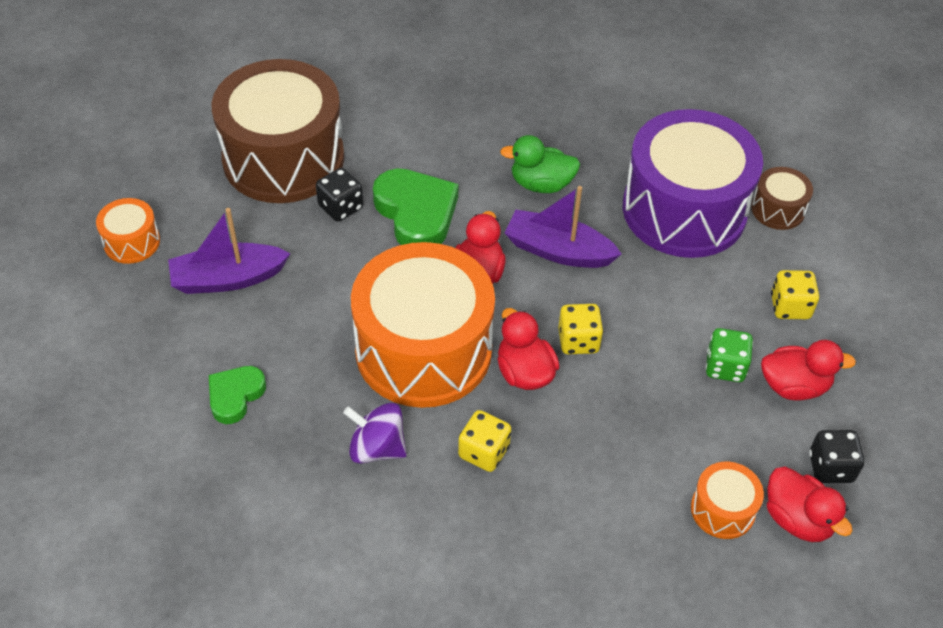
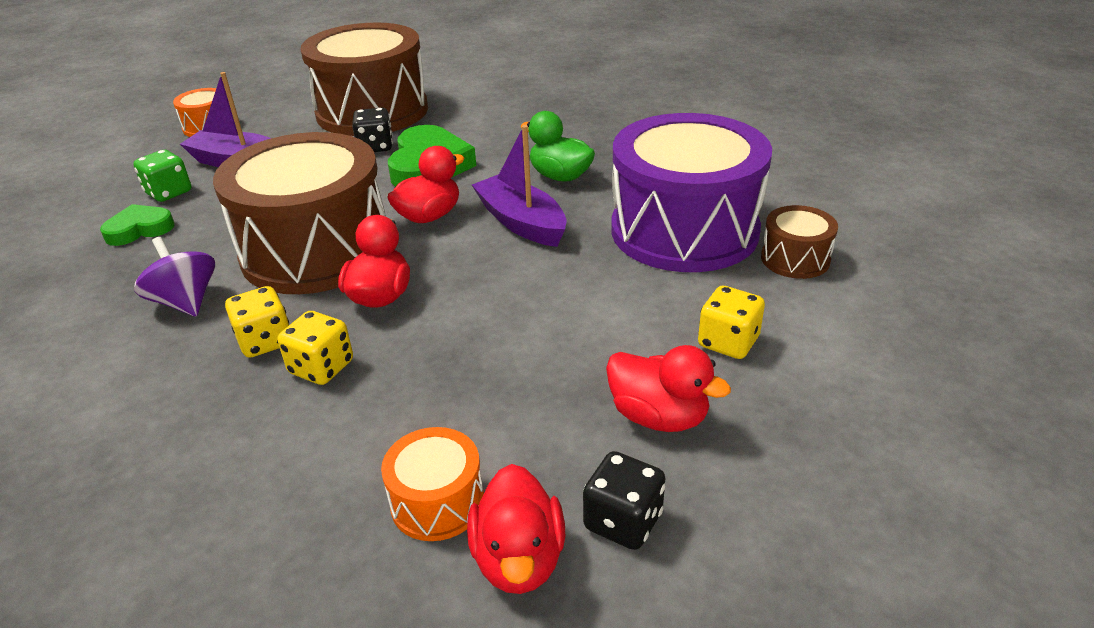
camera: 35 degrees right, 15 degrees down
(423, 350) = (316, 250): orange drum -> brown drum
(578, 341) = (460, 291): yellow dice -> yellow dice (321, 367)
(725, 367) = (592, 367): green dice -> green dice (169, 193)

